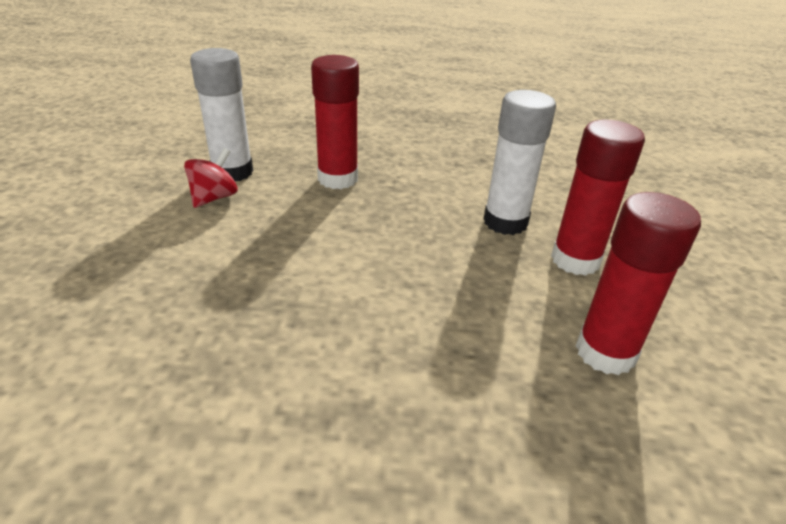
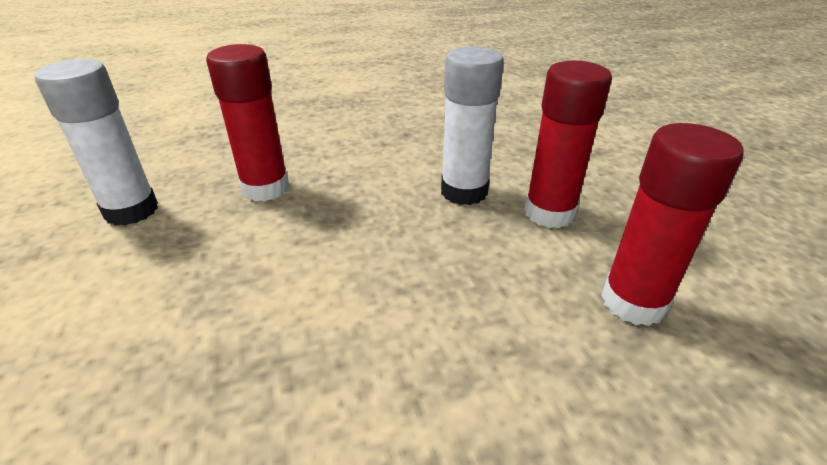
camera: 20 degrees left, 0 degrees up
(214, 198) = (119, 249): red spinning top -> none

